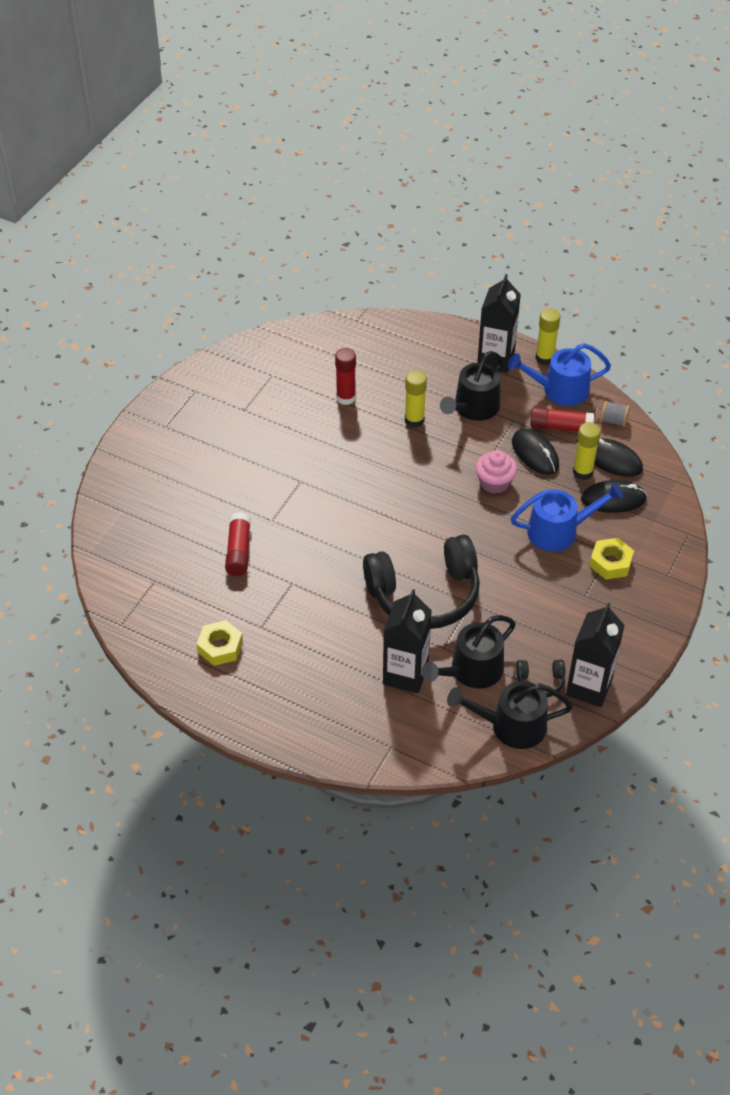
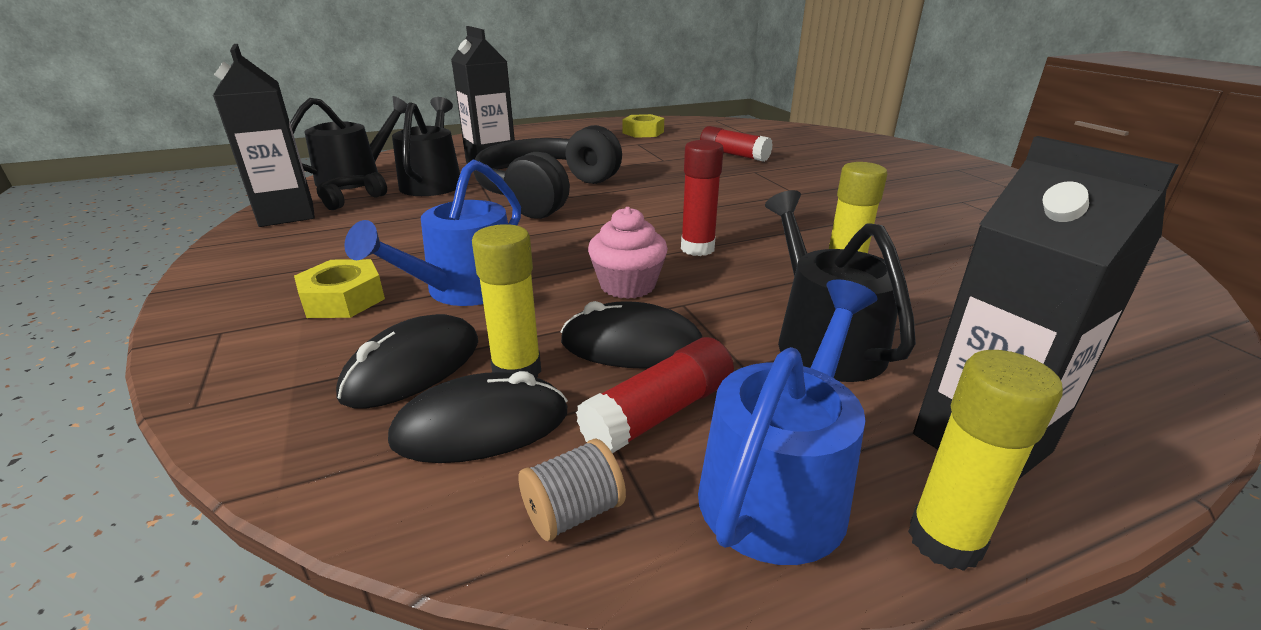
camera: 130 degrees right, 20 degrees down
(346, 398) = (943, 255): red glue stick -> red glue stick (697, 248)

